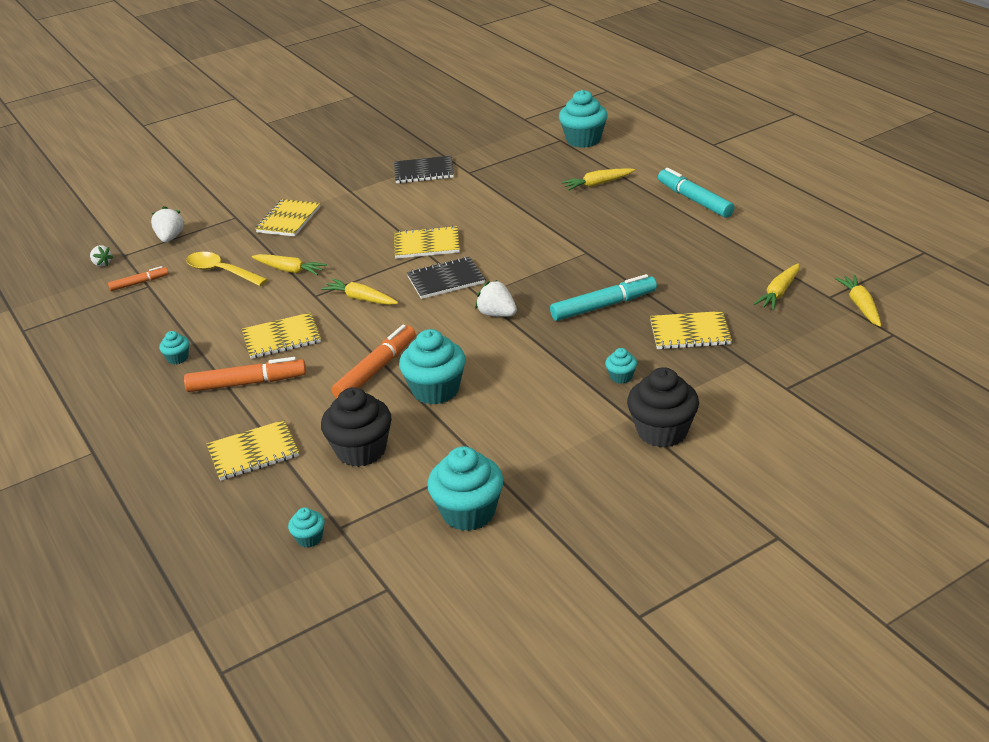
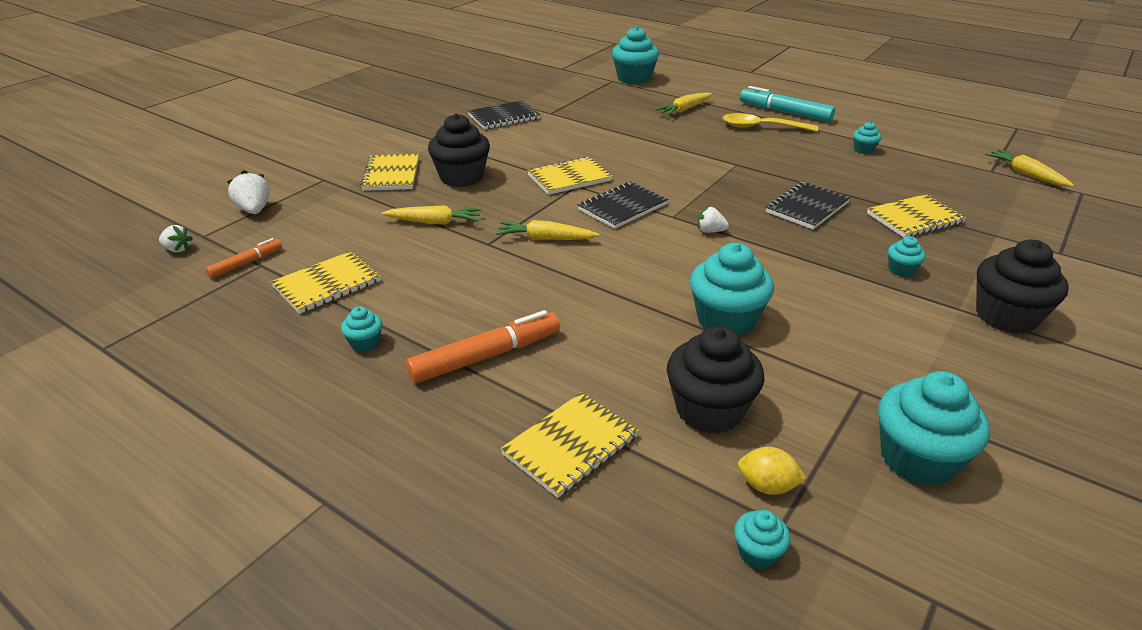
camera: 25 degrees left, 0 degrees up
(221, 271) = (349, 236): yellow spoon -> yellow spoon (761, 127)
(282, 338) = (487, 295): yellow notebook -> yellow notebook (327, 284)
(341, 231) = (461, 177): none -> black cupcake
(352, 504) = (767, 486): none -> yellow lemon
(376, 370) = (635, 310): orange marker -> none
(497, 314) = (710, 231): white strawberry -> white strawberry, size x0.65
(603, 306) = (807, 207): turquoise marker -> black notebook
(725, 254) = (863, 150): none -> turquoise cupcake
(779, 293) = (947, 174): yellow carrot -> none

